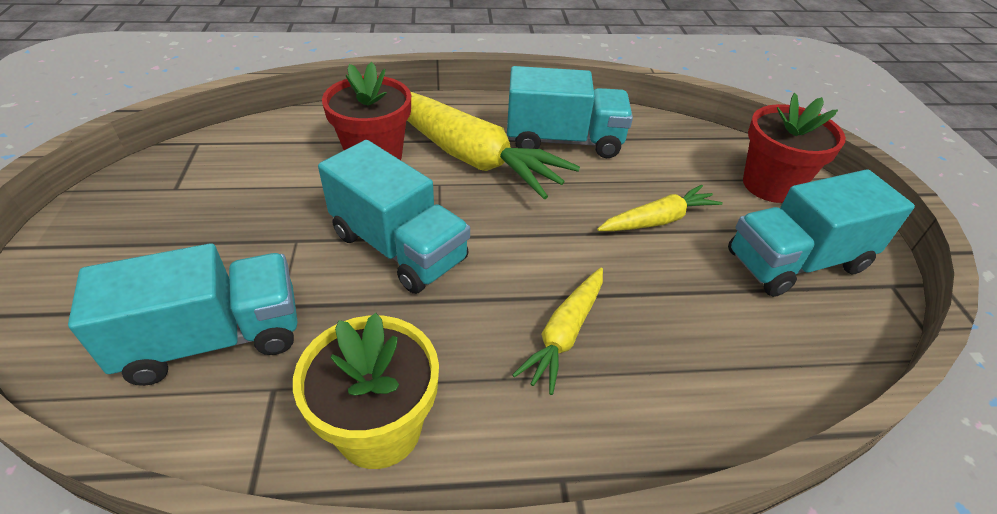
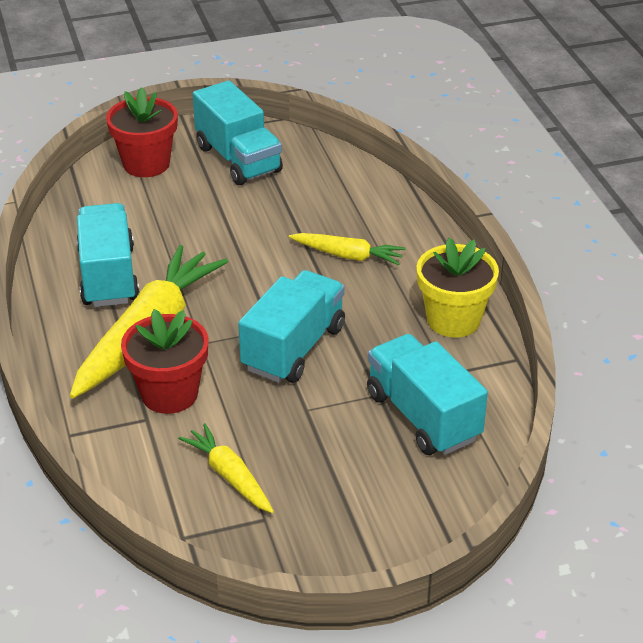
camera: 100 degrees left, 5 degrees down
(658, 220) = (212, 219): yellow carrot -> yellow carrot (229, 476)

